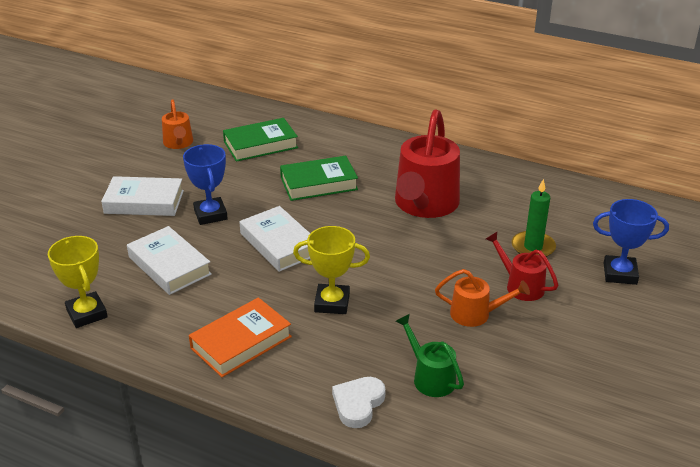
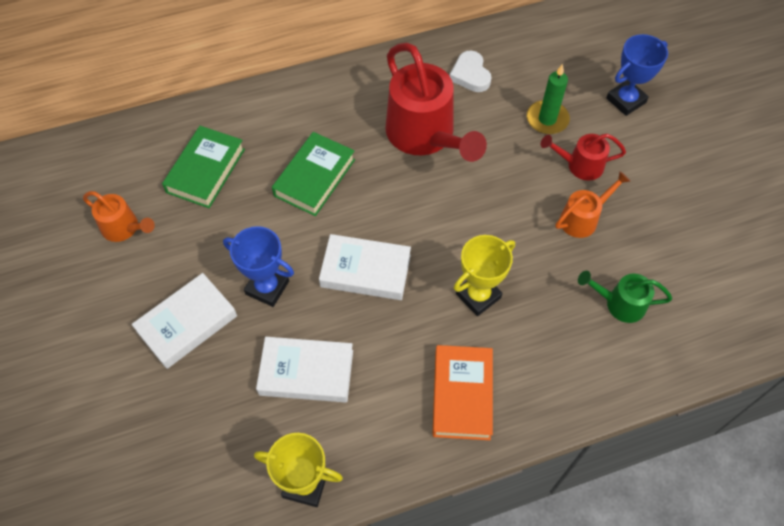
camera: 45 degrees left, 25 degrees up
(358, 404) = (605, 371): white heart -> white heart (470, 75)

